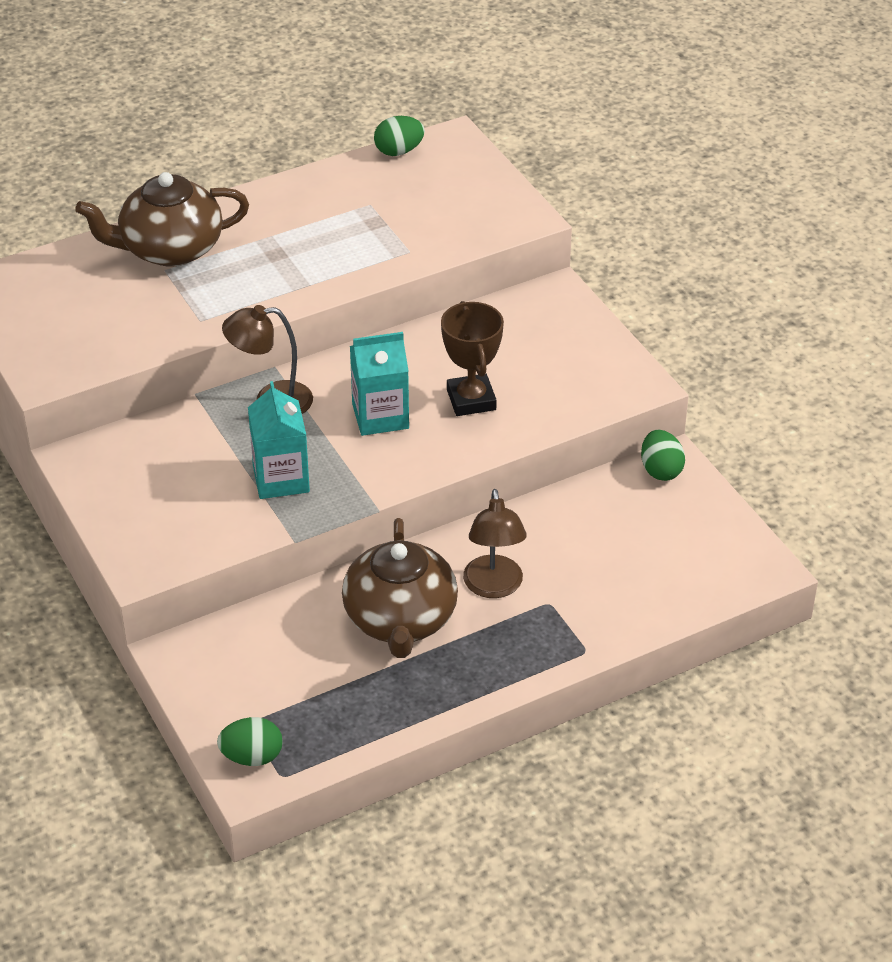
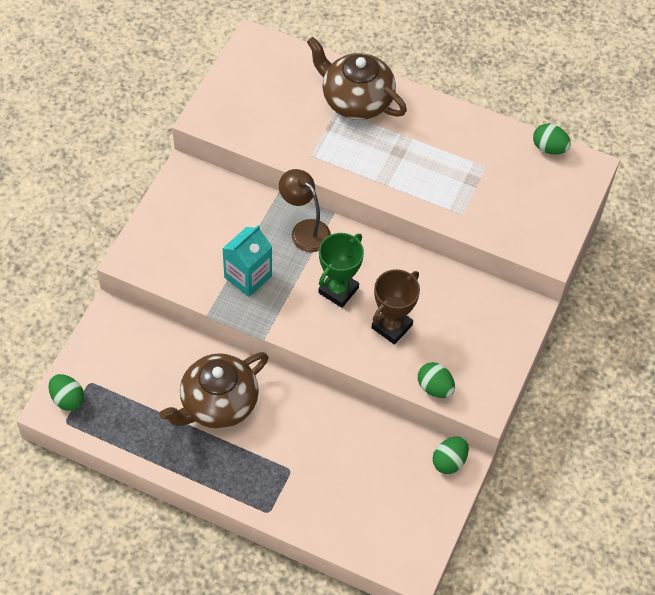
camera: 50 degrees right, 15 degrees up
(380, 416) = (338, 290): turquoise carton -> green trophy
(494, 587) = (280, 434): brown lamp -> none
(581, 408) = (435, 388): none -> green egg

